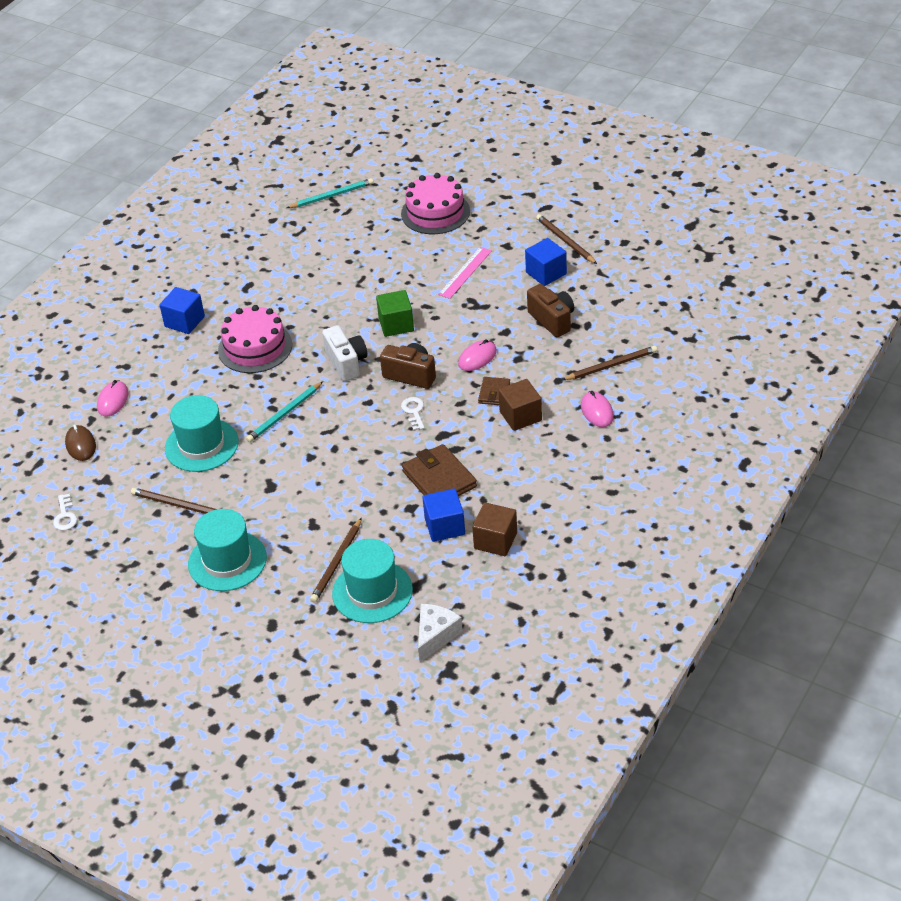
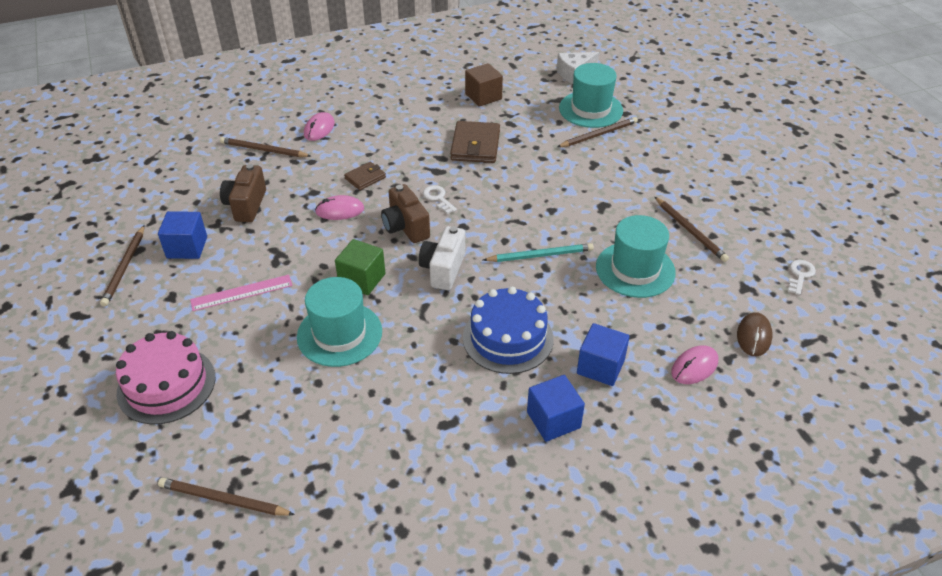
camera: 145 degrees left, 0 degrees up
(227, 561) = (678, 173): turquoise hat -> turquoise hat (339, 334)
(255, 347) = (508, 338): pink cake -> blue cake
(331, 196) = (224, 500): turquoise pencil -> brown pencil
(414, 412) = (438, 198): white key -> white key turned 120 degrees clockwise
(444, 526) = (505, 118): blue cube -> blue cube (600, 367)
(520, 416) = (370, 153): brown cube -> none

